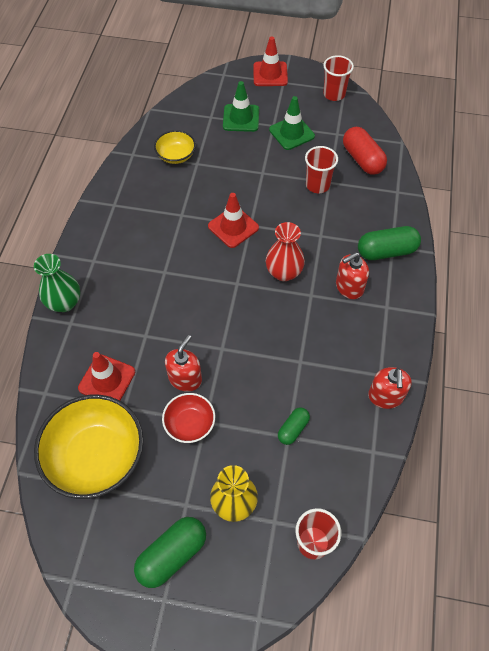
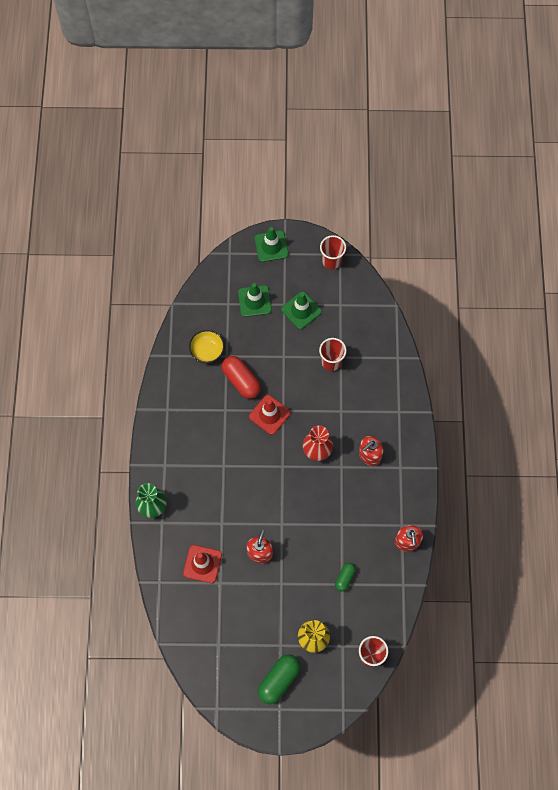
camera: 10 degrees left, 10 degrees up
(96, 456) = (210, 622): yellow bowl -> none
(190, 424) = (271, 587): red bowl -> none
(270, 74) = (271, 246): red traffic cone -> green traffic cone
(362, 159) = (365, 329): red capsule -> red capsule (241, 381)
(386, 251) = (395, 417): green capsule -> none

